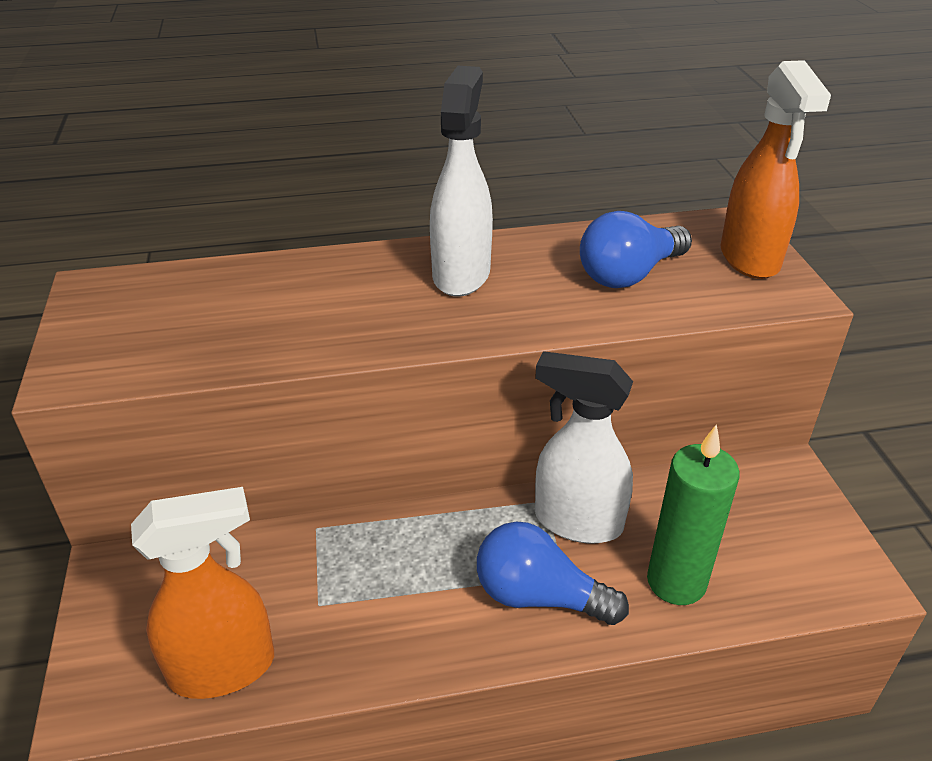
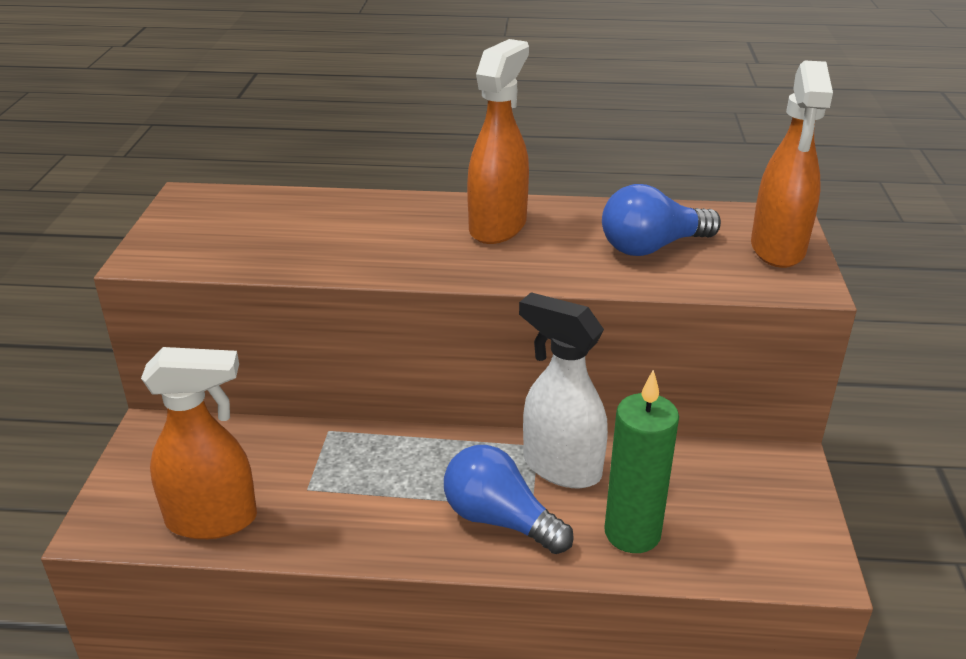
camera: 15 degrees right, 5 degrees down
(461, 274) = (498, 227): white spray bottle -> orange spray bottle

